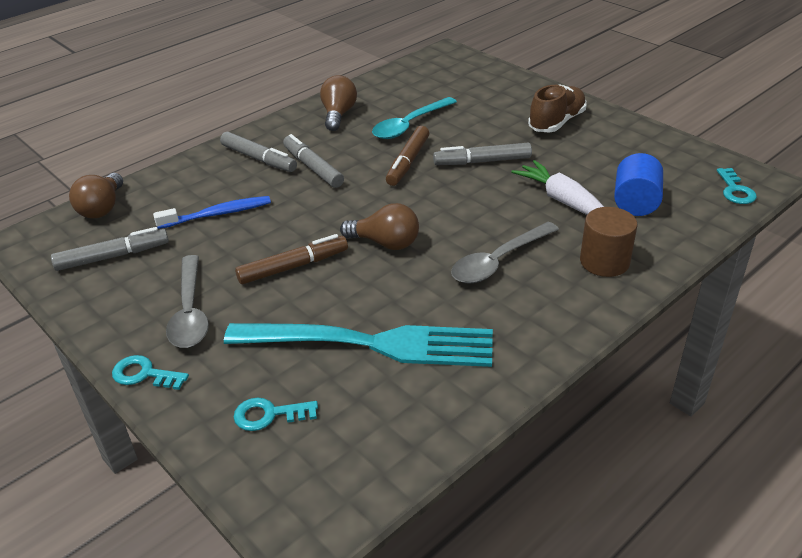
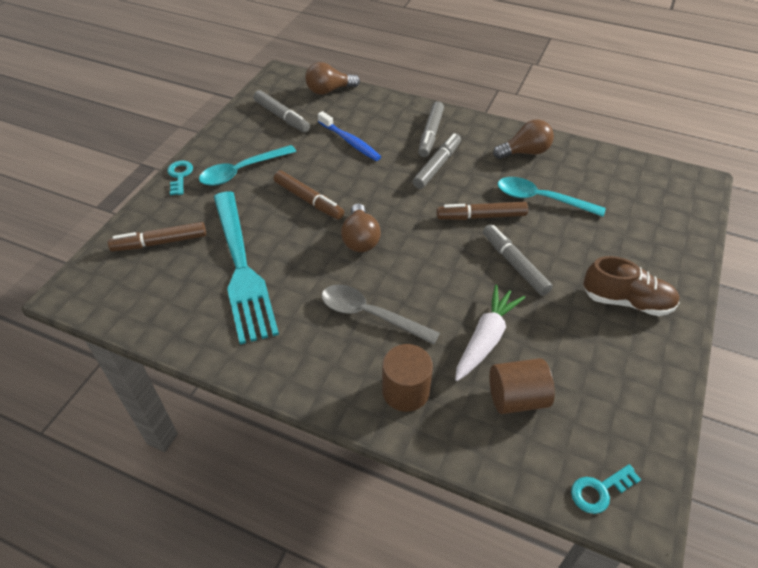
camera: 65 degrees right, 10 degrees up
(190, 312) = (241, 171): grey spoon -> turquoise spoon
(269, 415) = (160, 242): turquoise key -> brown marker
(635, 203) = (517, 398): blue cylinder -> brown cylinder

